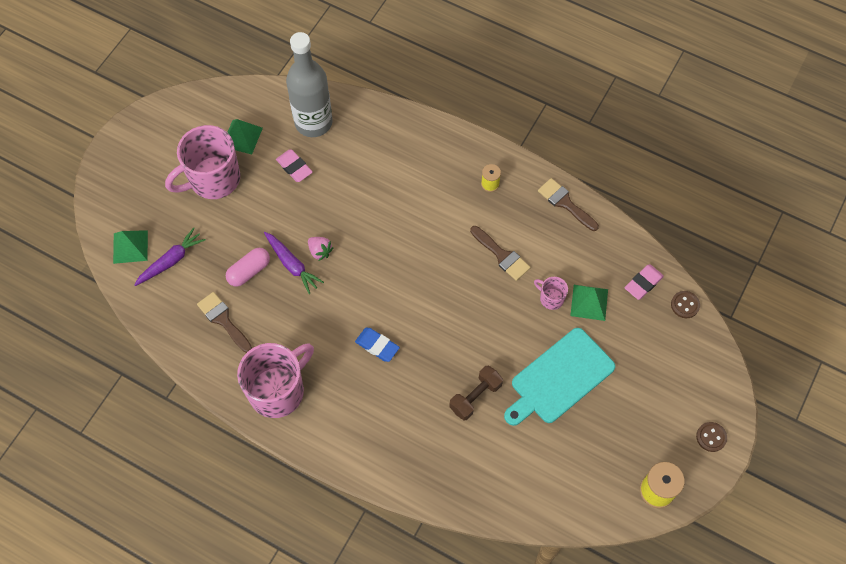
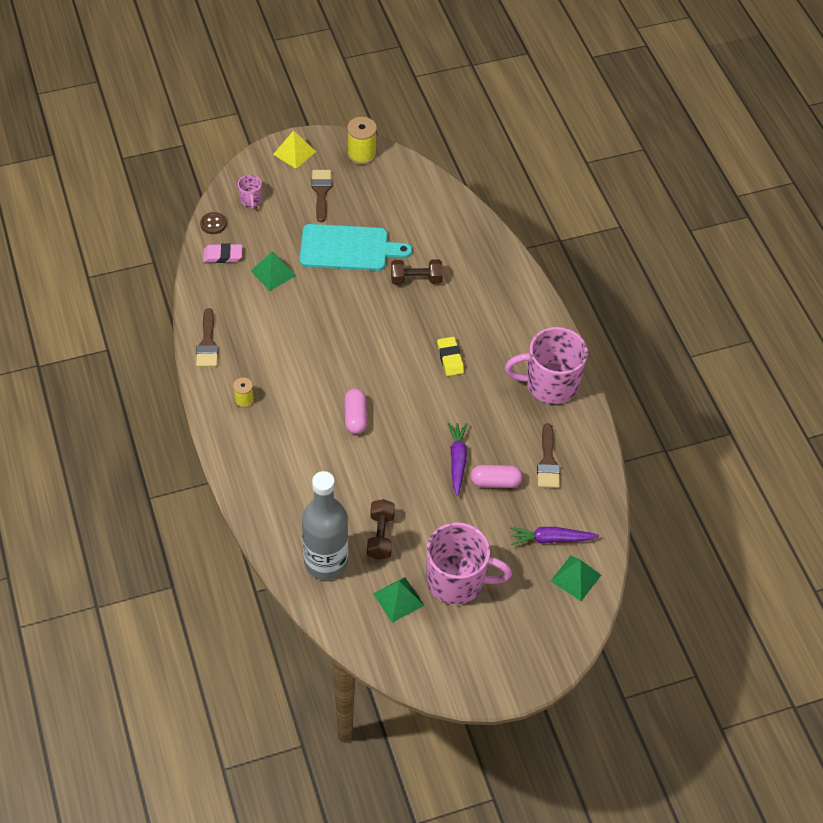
camera: 140 degrees left, 10 degrees down
(294, 167) = (380, 536): pink eraser -> brown dumbbell
(320, 251) = (426, 453): pink strawberry -> none
(377, 346) = (450, 358): blue eraser -> yellow eraser
(399, 237) = (355, 417): none -> pink capsule
(502, 255) = (295, 346): brown brush -> brown brush (321, 192)
(551, 298) = (295, 294): pink mug -> pink mug (251, 200)
(711, 437) = (294, 153): brown button -> yellow pyramid

